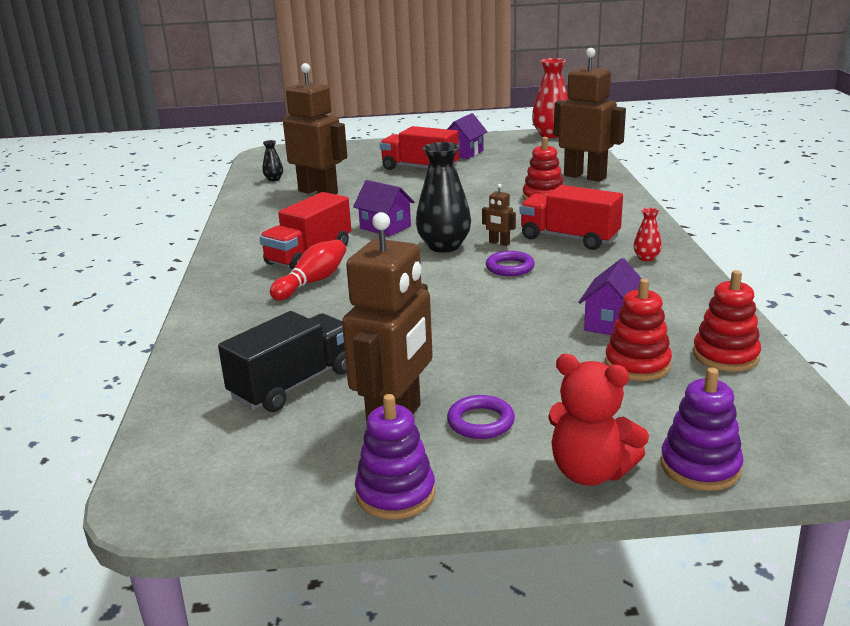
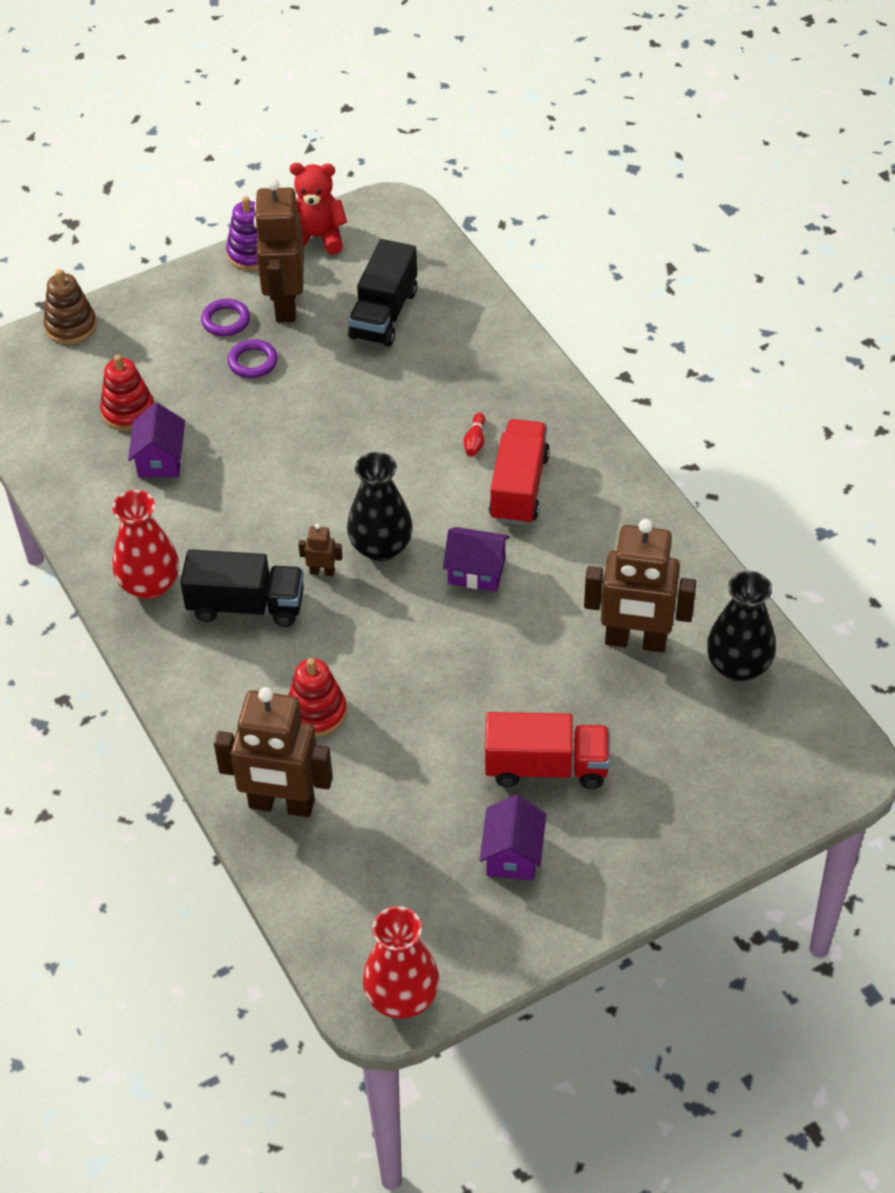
camera: 155 degrees right, 25 degrees up
(274, 179) = (738, 666): black vase -> black vase, size x2.13
(312, 282) = (475, 441): red bowling pin -> red bowling pin, size x0.56
(510, 267) = (288, 524): purple ring -> purple ring (253, 362)
(569, 238) = (246, 606): red truck -> black truck
(590, 472) = (139, 302): red teddy bear -> red teddy bear (317, 237)
(646, 258) = (150, 585): red vase -> red vase, size x2.13
(700, 467) = (71, 326): purple stacking toy -> brown stacking toy
(725, 355) = (59, 442): red stacking toy -> none

